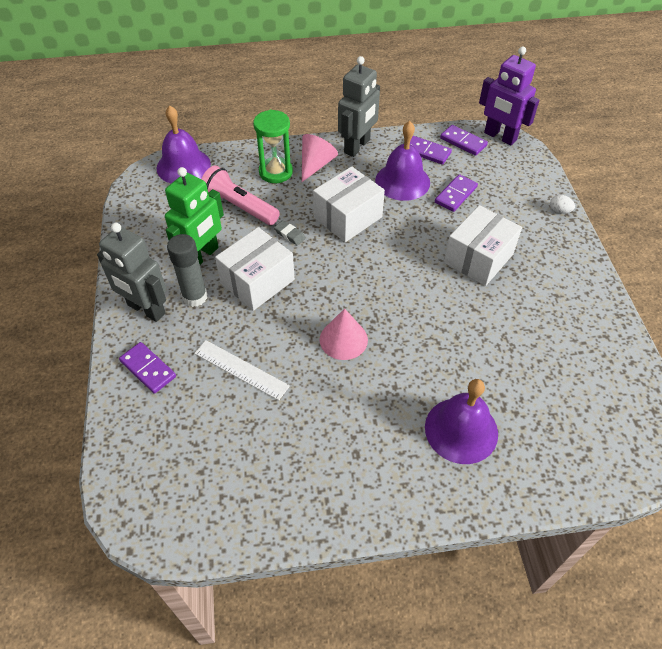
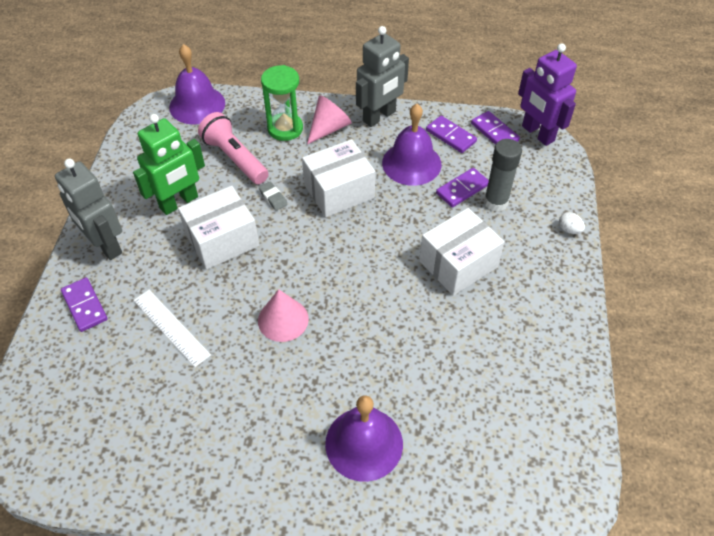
camera: 15 degrees right, 0 degrees up
(195, 297) = (156, 243): grey glue stick -> grey glue stick (495, 202)

